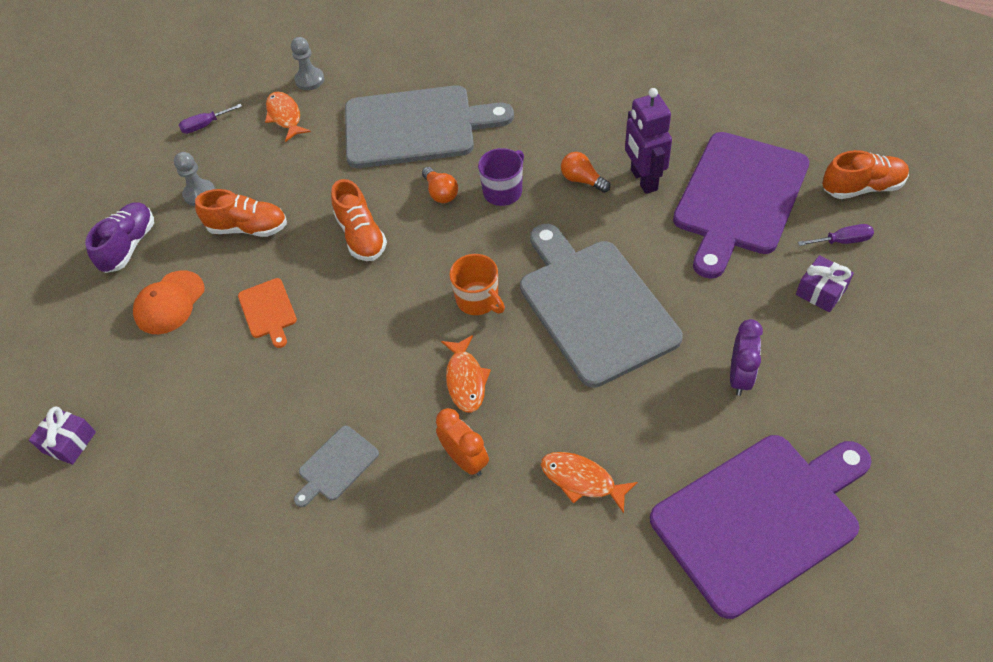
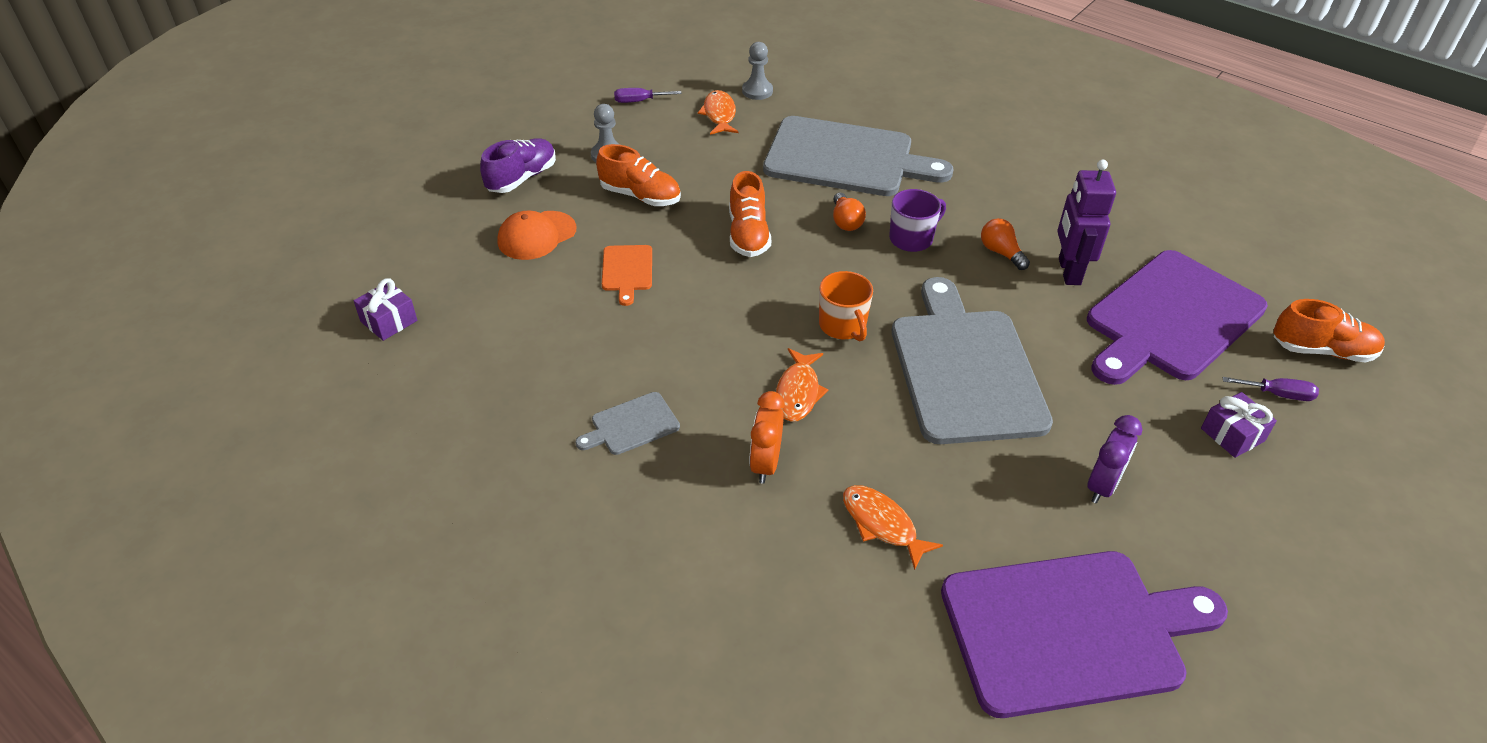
camera: 15 degrees right, 10 degrees down
(465, 460) = (765, 464): orange clock -> orange clock turned 150 degrees counterclockwise

